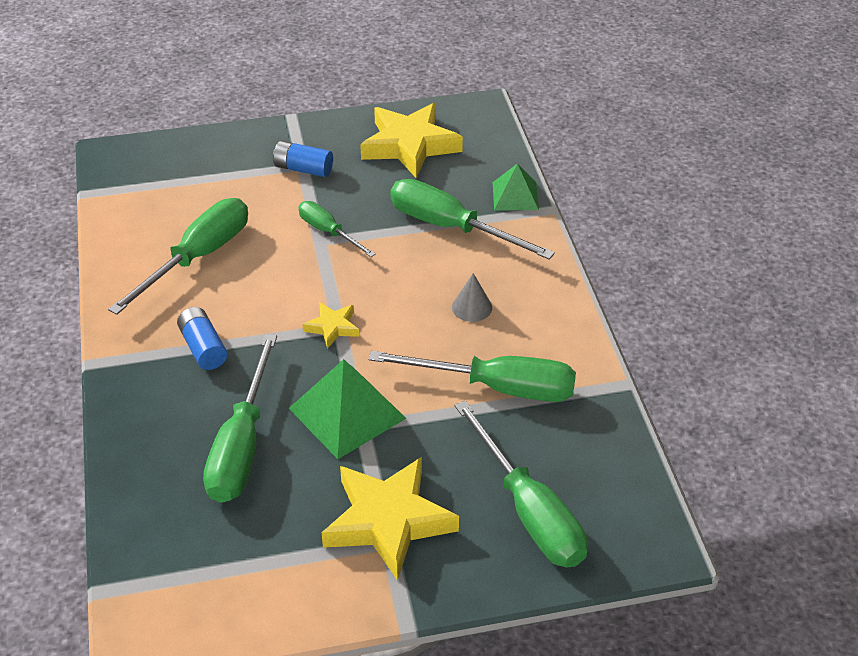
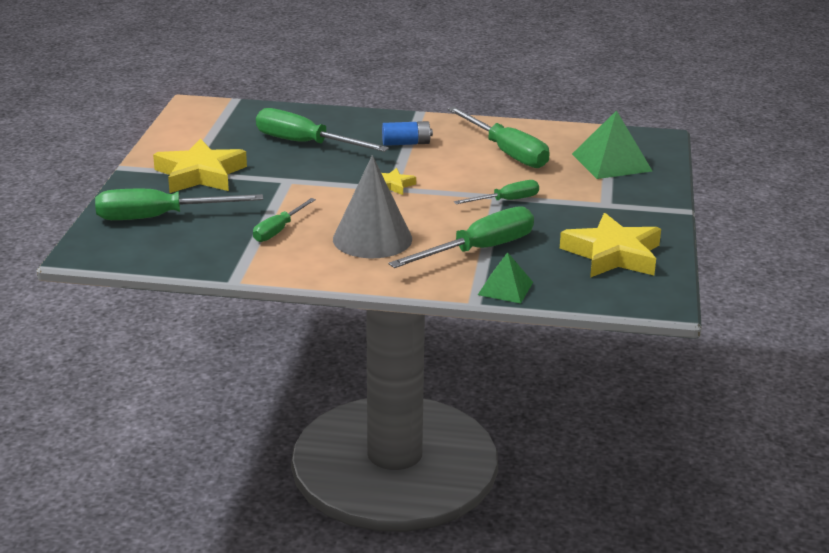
camera: 110 degrees right, 15 degrees down
(303, 169) = (600, 204): blue battery -> none
(347, 413) = (303, 177): green pyramid -> green pyramid (611, 162)
(472, 307) = (372, 239): grey cone -> grey cone, size x2.26
(497, 387) = (278, 230): green screwdriver -> green screwdriver, size x0.58

